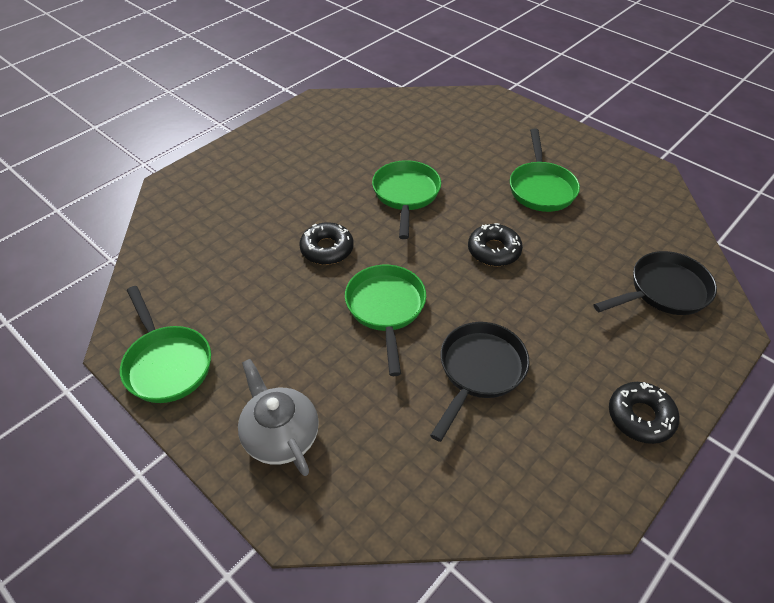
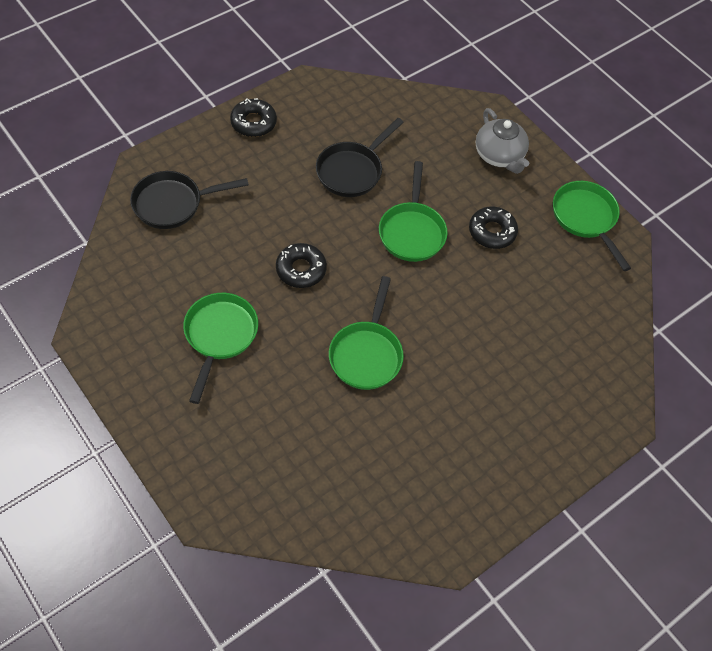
camera: 175 degrees left, 10 degrees up
(327, 249) = (456, 300): black donut -> black donut (492, 232)

